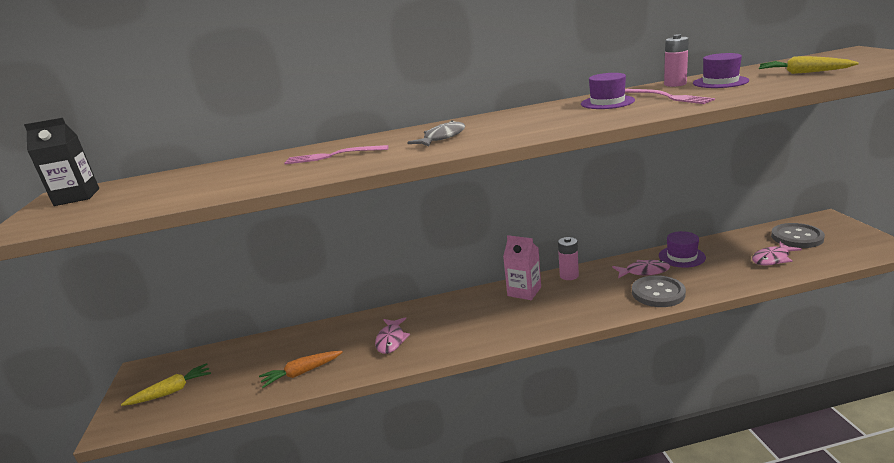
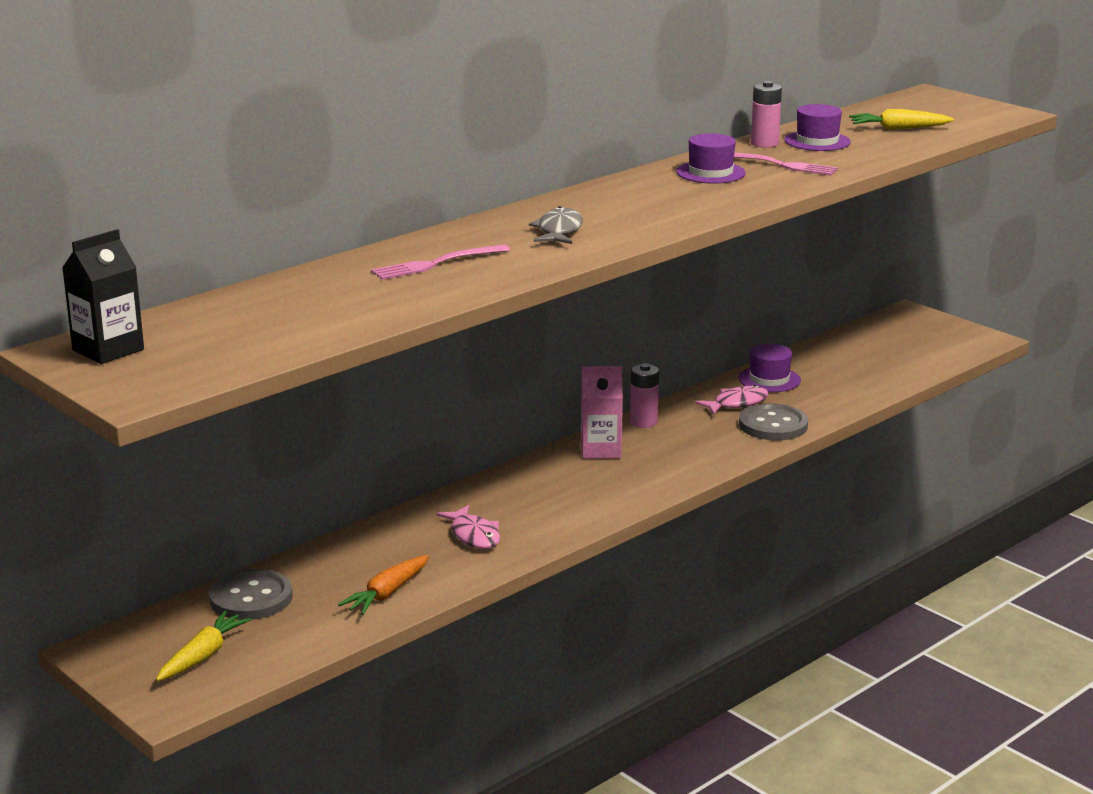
camera: 35 degrees left, 0 degrees up
(772, 259) = (875, 368): pink fish -> none
(797, 237) = (887, 339): grey button -> grey button (251, 598)

